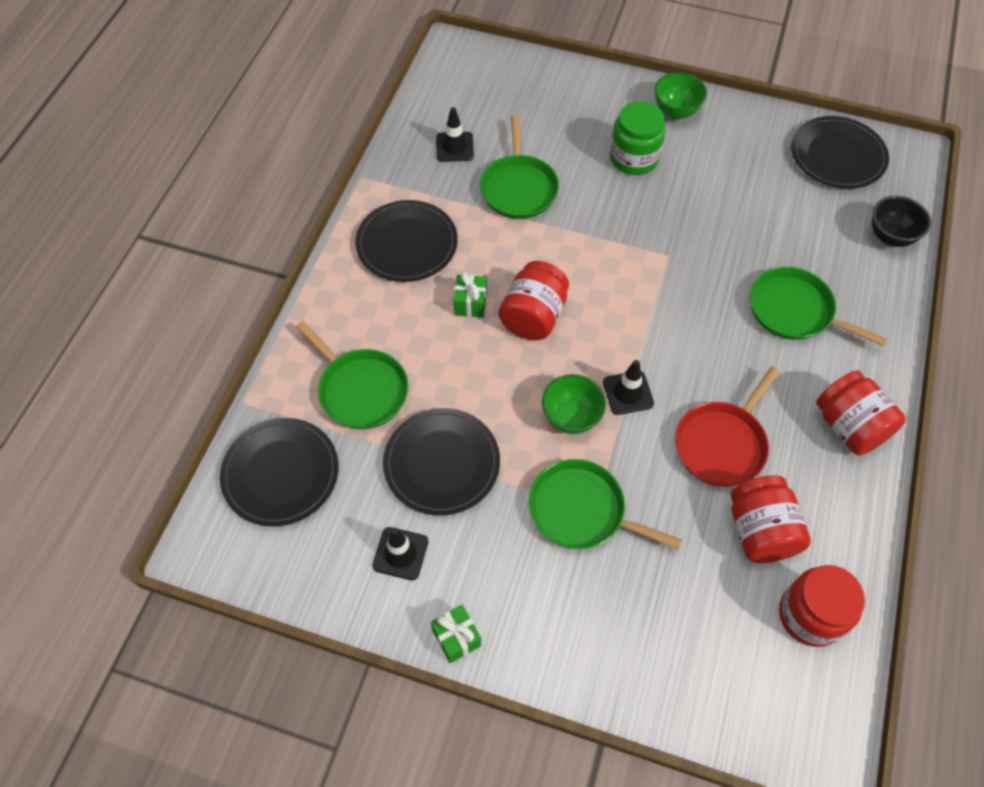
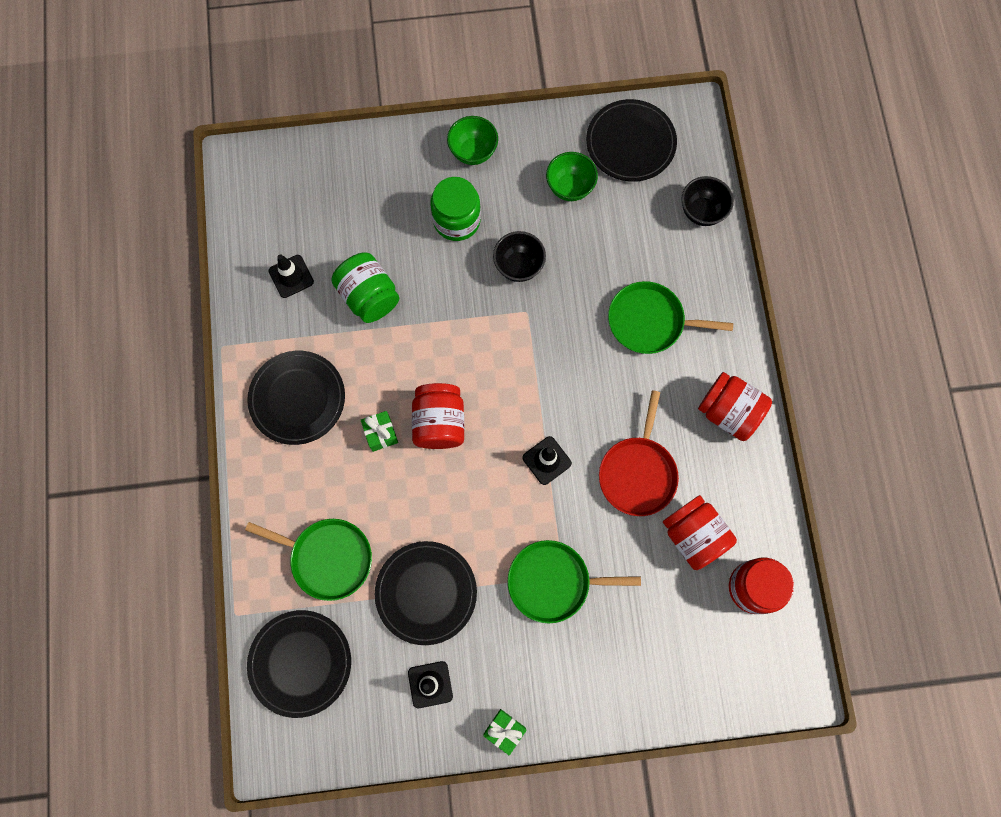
camera: 25 degrees left, 15 degrees up
(518, 188) = (369, 296): green pan -> green jar
(571, 418) = (511, 504): green bowl -> green bowl (570, 187)
(677, 215) = (518, 266): none -> black bowl

